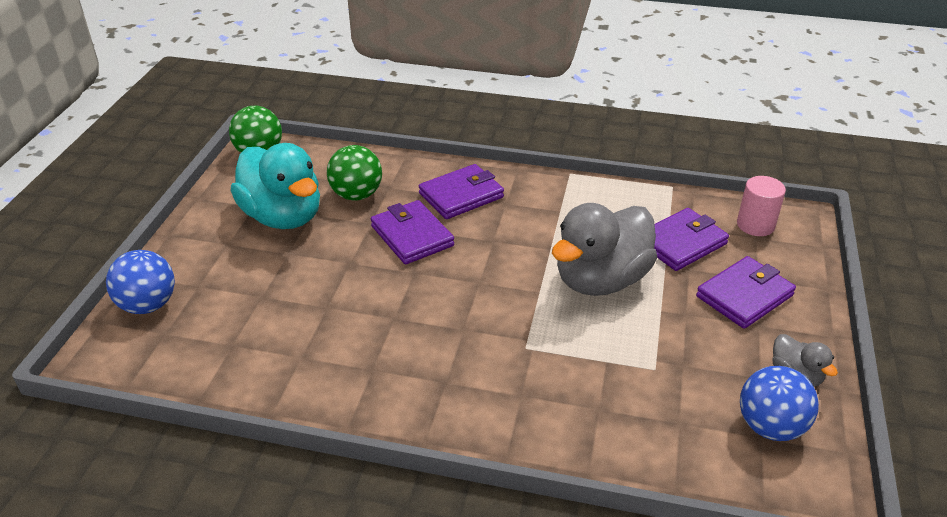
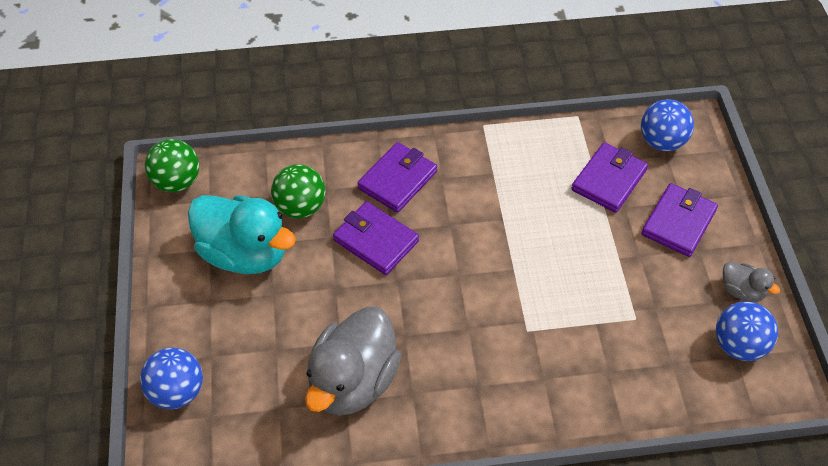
camera: 20 degrees left, 15 degrees up
(601, 280) = (559, 241): grey duck -> grey duck (353, 381)
(755, 225) = (662, 142): pink cylinder -> blue ball

